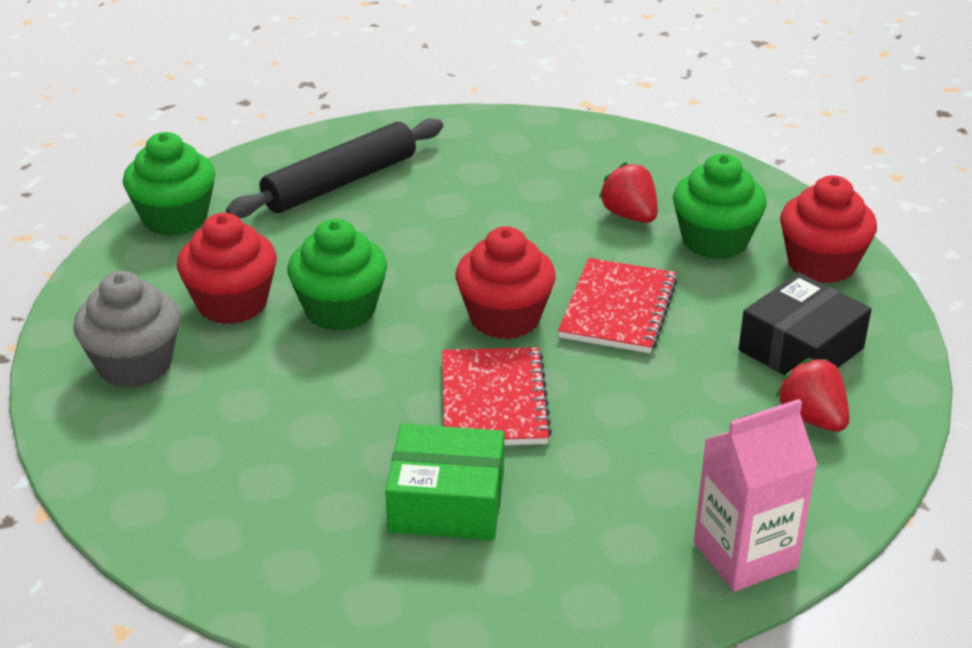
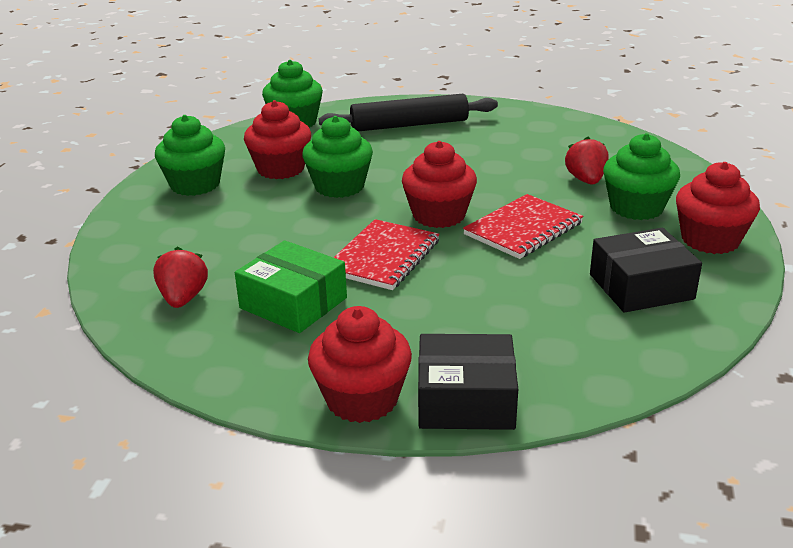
camera: 30 degrees right, 5 degrees down
(134, 365) = (195, 185): grey cupcake -> green cupcake
(640, 597) = (362, 399): none -> red cupcake
(745, 555) = (465, 400): pink carton -> black box
(812, 418) = (607, 331): red strawberry -> red strawberry (183, 298)

